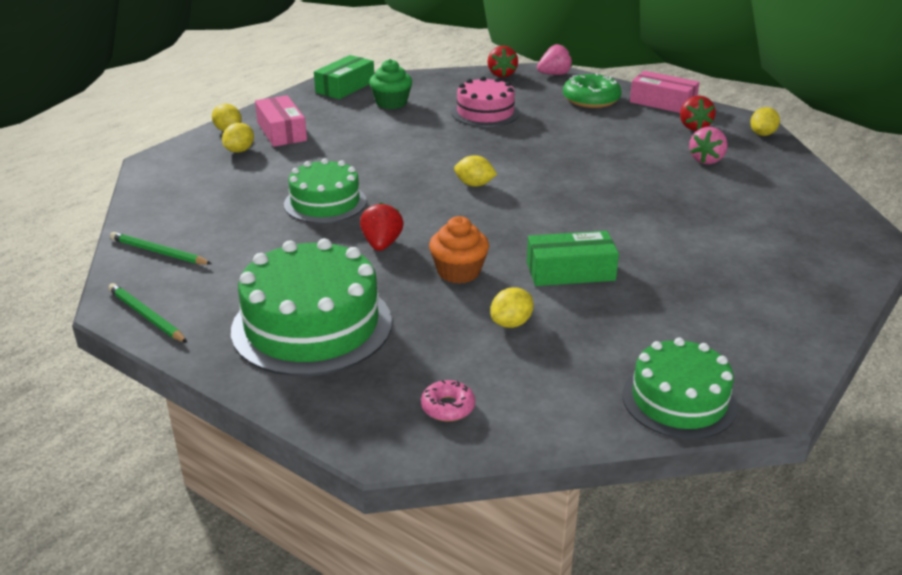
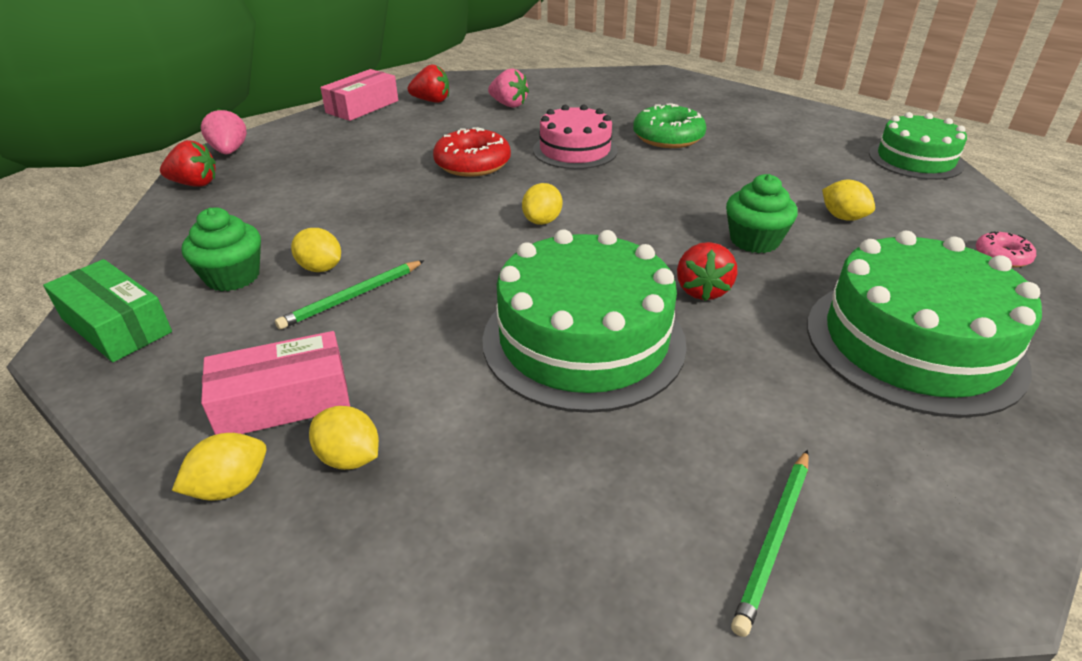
camera: 85 degrees left, 5 degrees up
(146, 316) = (981, 526): green pencil -> green pencil (352, 297)
(325, 202) = (583, 340): green cake -> green cake, size x1.58
(382, 244) = (702, 290): red strawberry -> red strawberry turned 90 degrees counterclockwise
(458, 272) = (754, 240): orange cupcake -> green cupcake
(485, 113) = (324, 203): pink cake -> pink cake (575, 150)
(566, 154) = (472, 164): none -> red donut
(570, 271) = (736, 182): green box -> none
(591, 99) = (328, 138): green donut -> green donut (668, 137)
(762, 134) = (461, 79): yellow lemon -> yellow lemon (320, 268)

